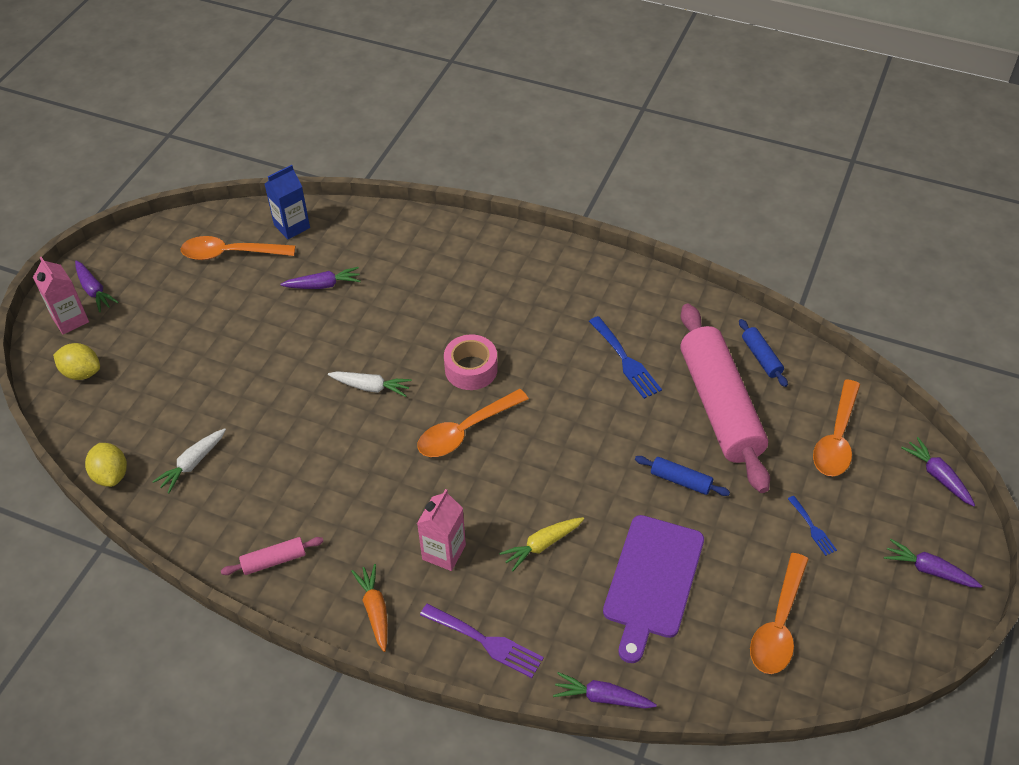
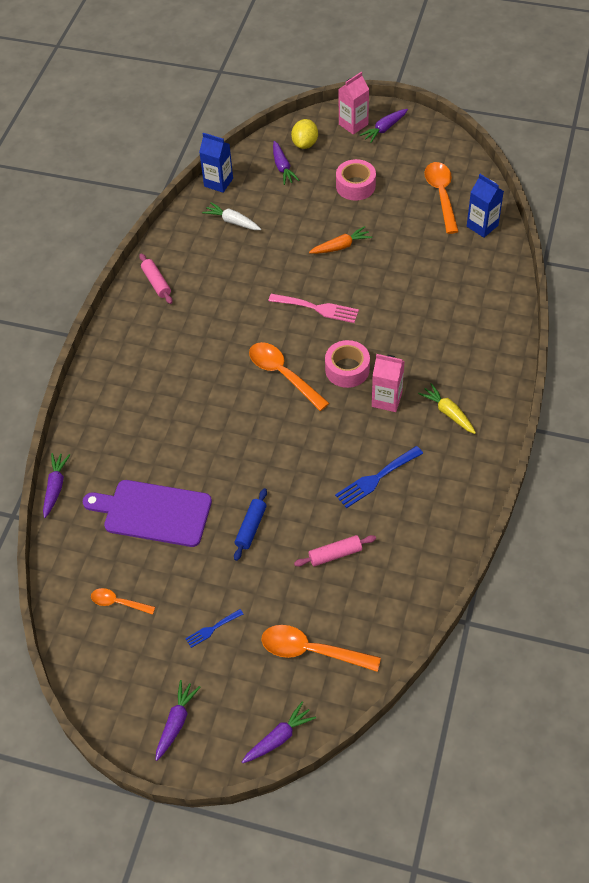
camera: 85 degrees right, 5 degrees up
(111, 475) = (218, 182): yellow lemon -> blue carton
(181, 329) = (355, 186): none -> pink tape
(323, 285) = (420, 259): purple carrot -> purple carrot (283, 167)
(371, 387) = (318, 308): white carrot -> pink fork
(375, 610) = (120, 345): orange carrot -> orange carrot (341, 246)
(444, 552) = (170, 377): pink carton -> pink carton (387, 399)
(486, 642) = (97, 412): purple fork -> none
(542, 545) = (180, 437): yellow carrot -> yellow carrot (448, 412)
(720, 406) = (335, 554): pink rolling pin -> pink rolling pin, size x0.40
(761, 357) = (399, 587): blue rolling pin -> none
(778, 625) = (118, 602): orange spoon -> orange spoon, size x0.57

